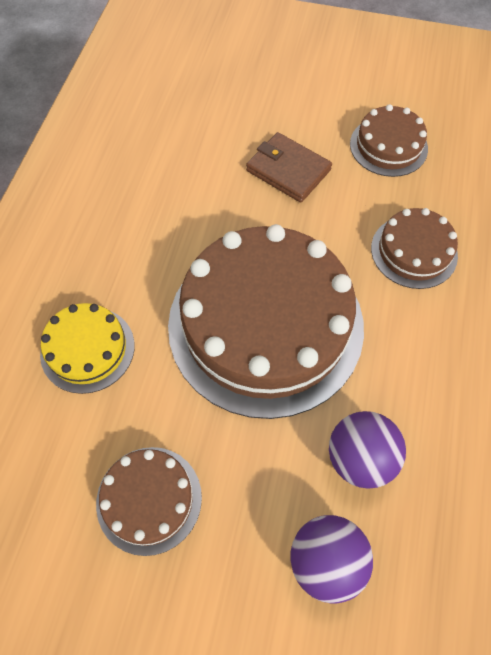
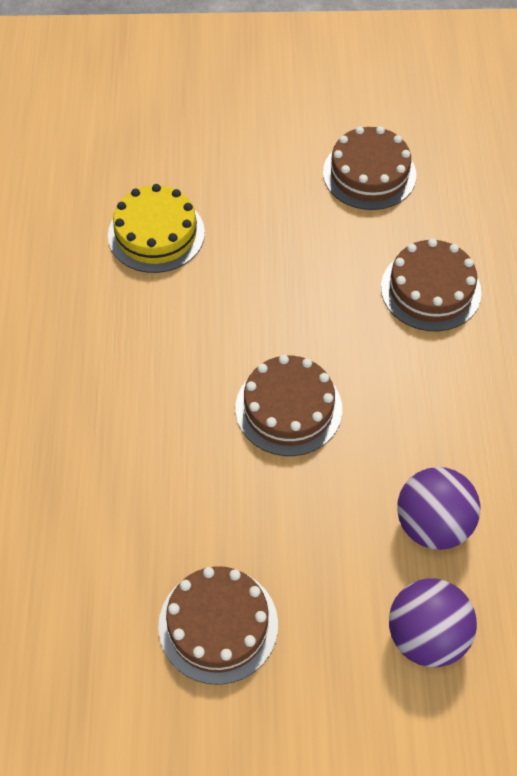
camera: 15 degrees left, 5 degrees down
(87, 349) = (92, 484): yellow cake -> yellow cake (156, 234)
(265, 324) = (288, 408): brown cake -> brown cake, size x0.47
(288, 170) = (261, 226): brown wallet -> none

